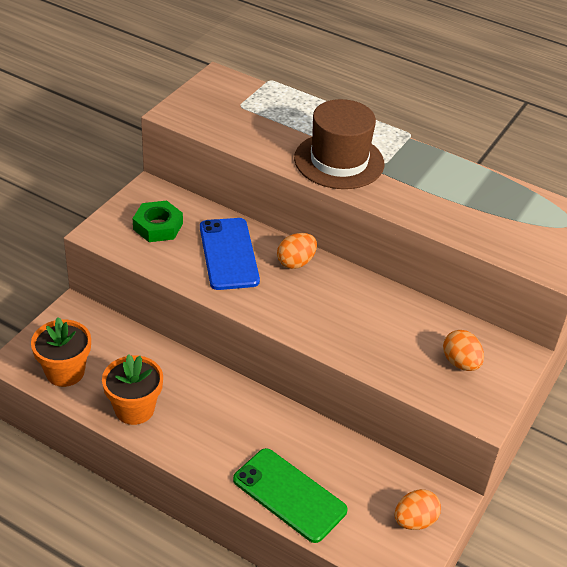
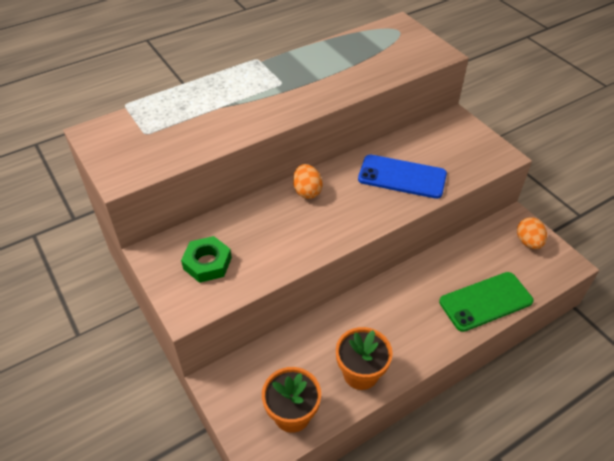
camera: 60 degrees left, 5 degrees up
(228, 254) = (273, 228): blue phone -> blue phone (402, 177)
(339, 161) = (263, 105): brown hat -> none
(460, 363) = (452, 147): orange egg -> none

